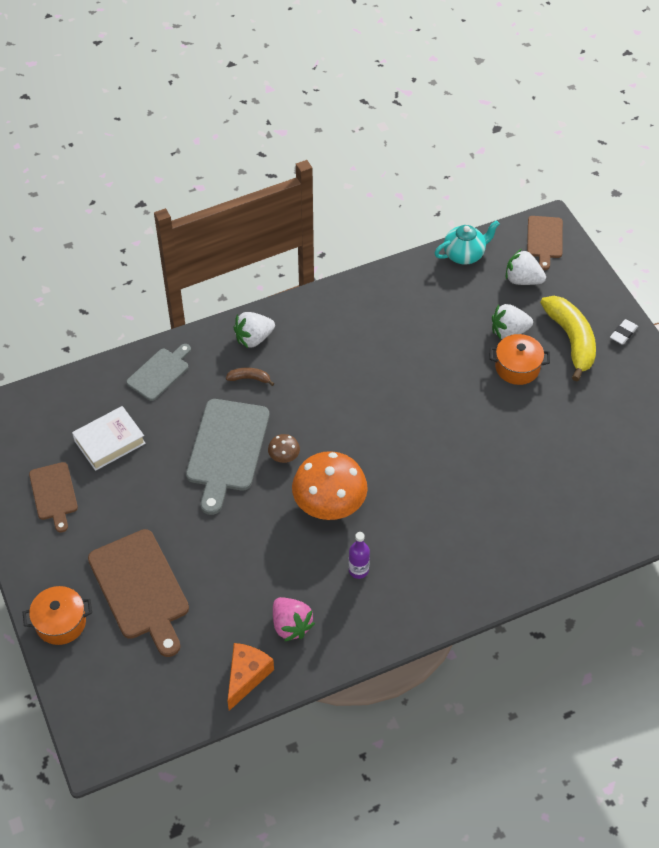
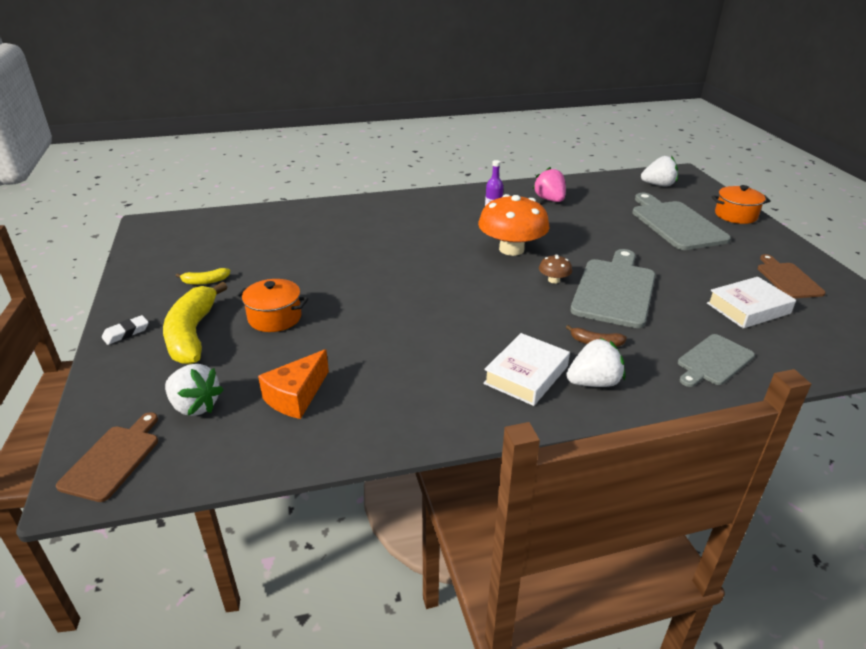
camera: 170 degrees left, 20 degrees down
(140, 589) = (675, 223): brown cutting board -> grey cutting board
(246, 676) = (582, 185): orange cheese -> orange cheese (296, 396)
(303, 338) = (526, 375): none -> white book
(464, 255) = (253, 453): turquoise teapot -> none
(509, 332) = (259, 350): white strawberry -> white strawberry (658, 185)
(607, 403) = (205, 281): none -> yellow banana

